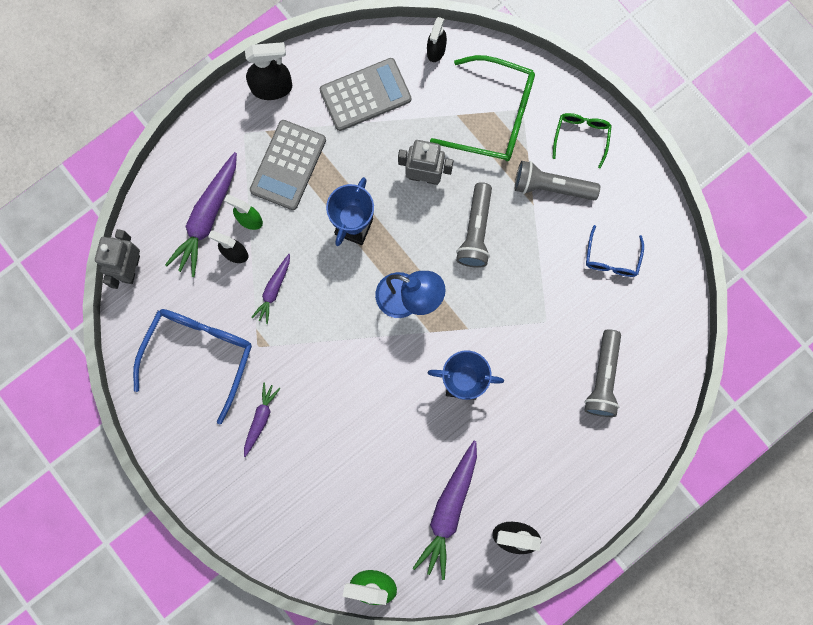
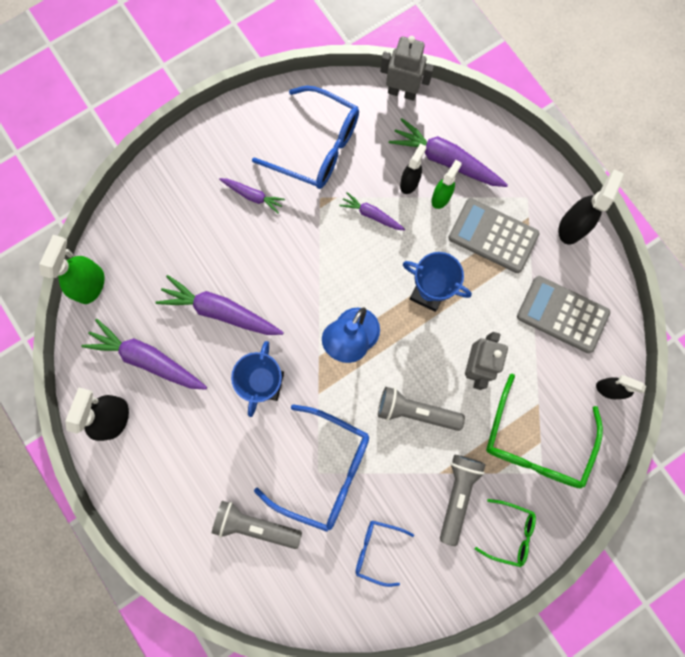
camera: 95 degrees right, 0 degrees up
(272, 88) = (572, 226): black spray bottle -> black spray bottle turned 150 degrees counterclockwise
(365, 95) = (562, 314): grey calculator -> grey calculator turned 135 degrees clockwise
(391, 438) = (221, 311): none -> purple carrot
(542, 315) = (324, 470): none -> blue glasses

